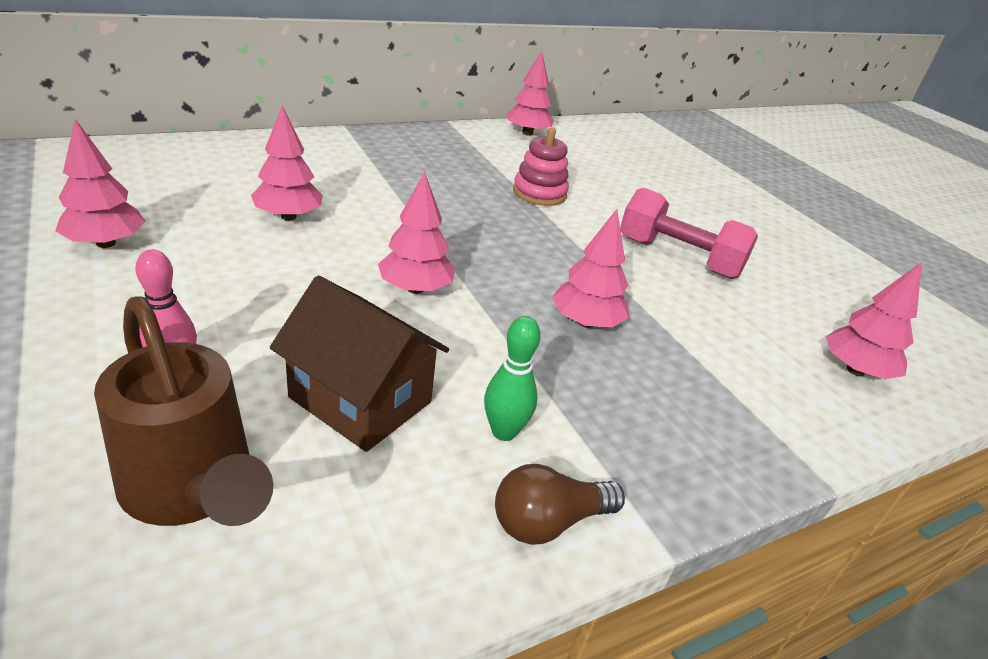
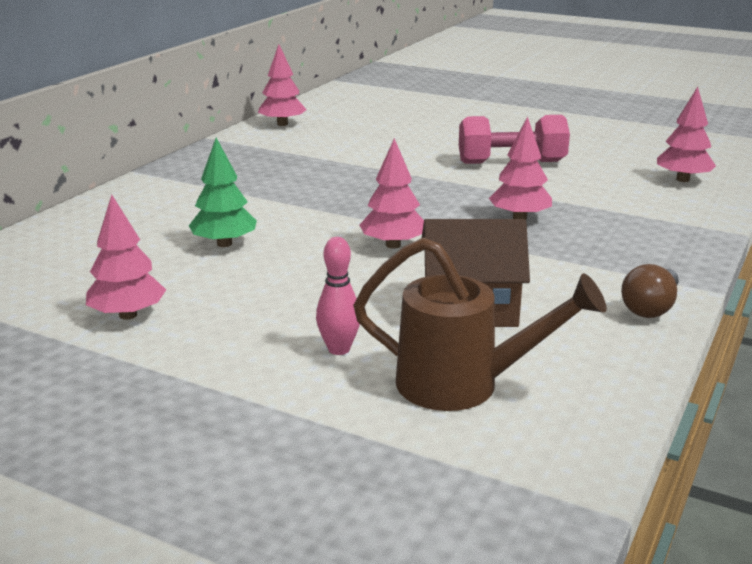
camera: 30 degrees left, 10 degrees down
(288, 216) = (224, 244): pink tree -> green tree
(504, 431) = (568, 285): green bowling pin -> none
(539, 193) = (364, 160): pink stacking toy -> none

